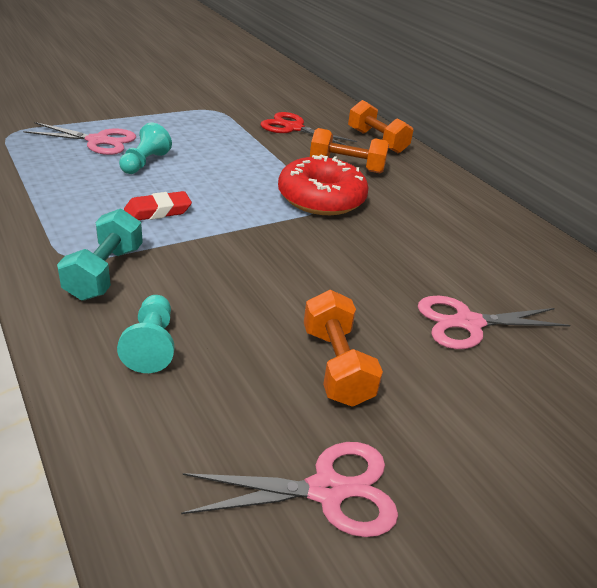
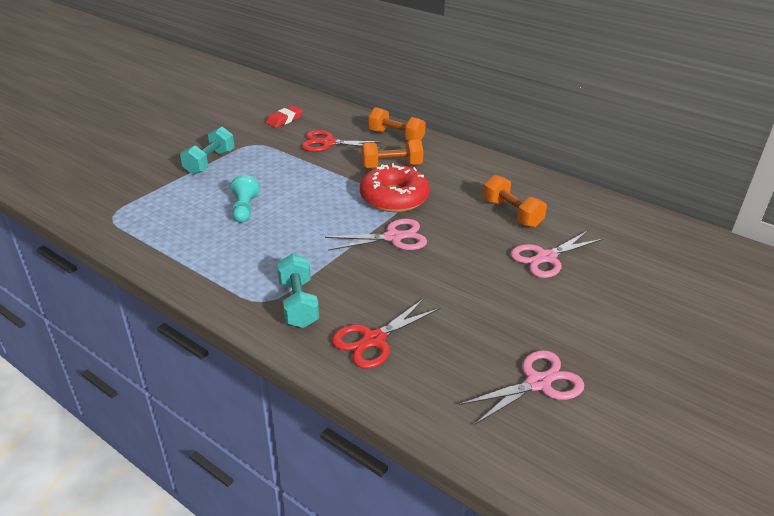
camera: 20 degrees left, 0 degrees up
(98, 141) = (190, 201): pink scissors -> pink scissors (393, 237)
(152, 345) = (373, 340): turquoise pawn -> red scissors
(153, 114) = (210, 162): none -> turquoise dumbbell
(158, 211) = (291, 246): red eraser -> red eraser (284, 120)
(336, 366) = (491, 312): orange dumbbell -> orange dumbbell (512, 213)

